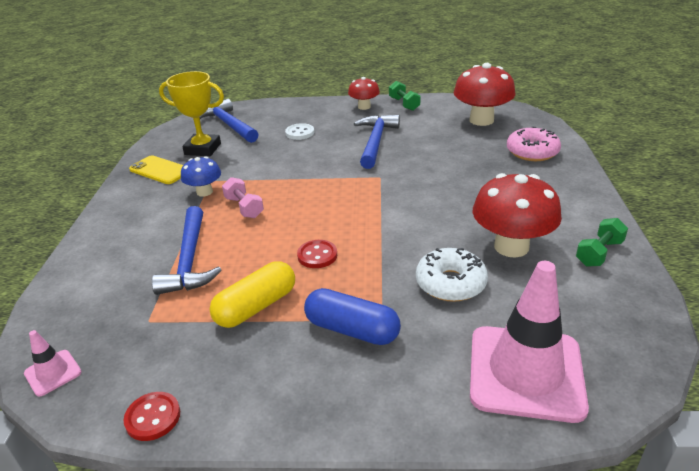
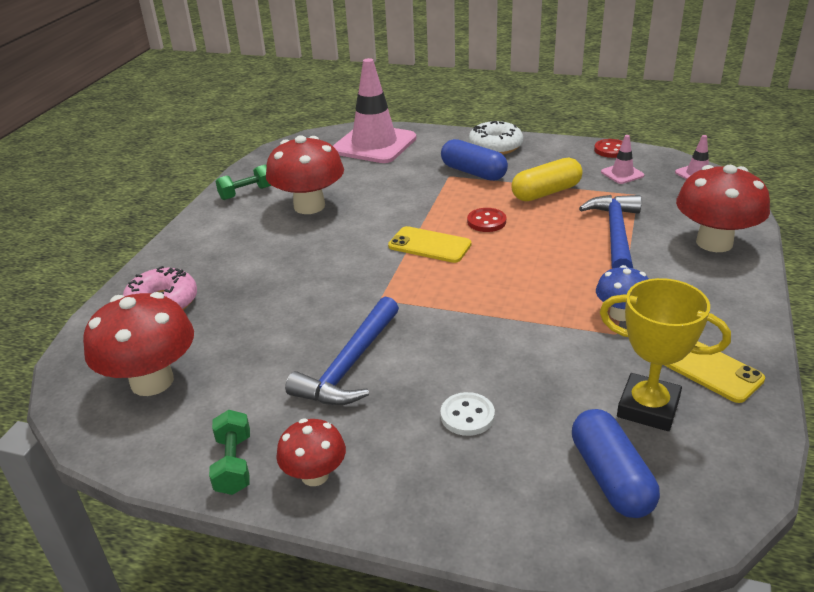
camera: 165 degrees left, 0 degrees up
(98, 264) = (714, 242): none -> red mushroom
(154, 358) = (622, 174): none -> pink traffic cone
(228, 125) = (611, 477): blue hammer -> blue capsule
(244, 207) = (563, 282): pink dumbbell -> none
(363, 222) = (429, 245): none -> yellow phone
(450, 283) = (382, 189): white donut -> white donut (495, 146)

